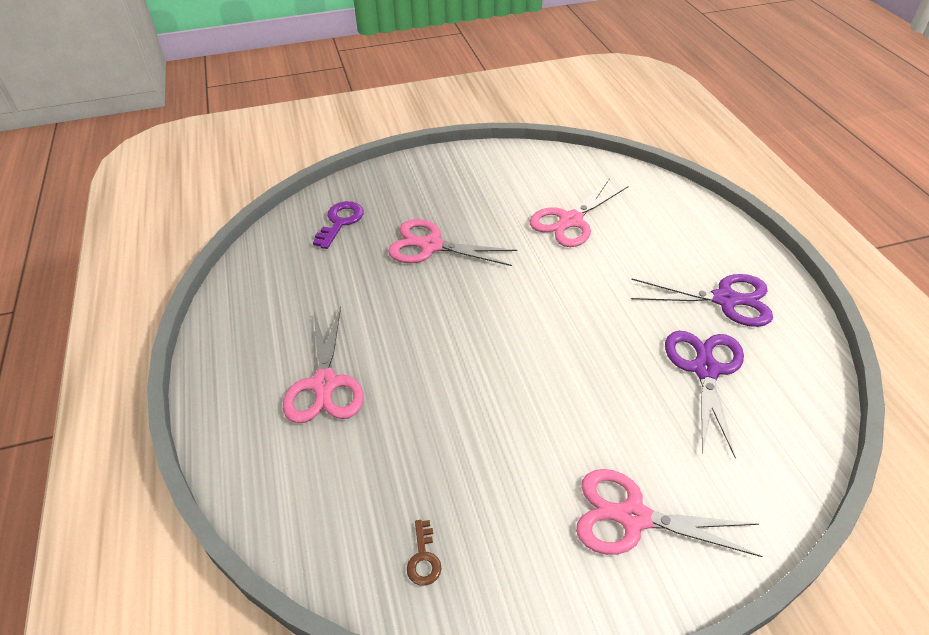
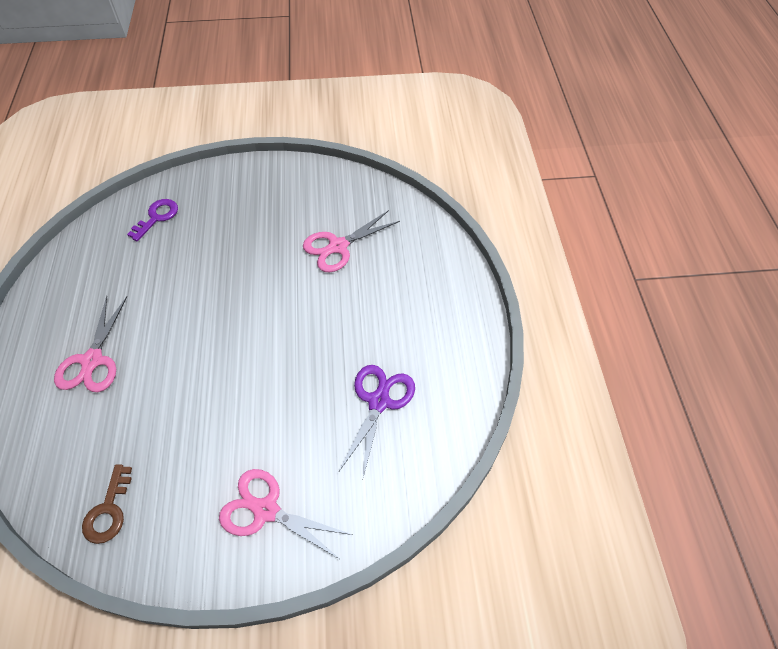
camera: 10 degrees right, 10 degrees up
(423, 558) = (108, 510): brown key -> brown key, size x1.62
(431, 246) = (218, 252): pink scissors -> none
(724, 300) = (426, 342): purple scissors -> none

